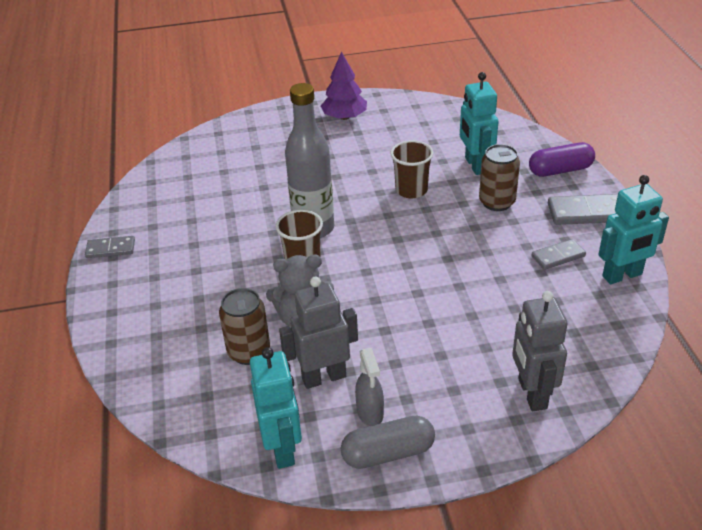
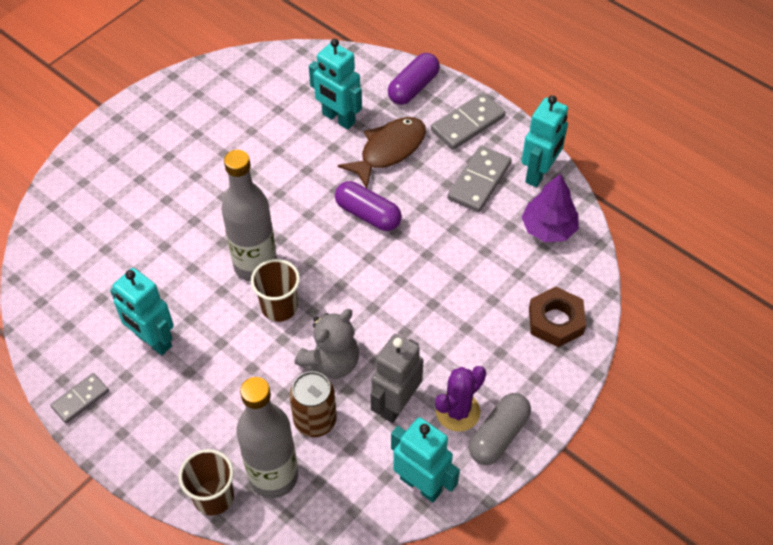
camera: 40 degrees left, 15 degrees up
(178, 372) = (273, 476): none -> grey bottle
(193, 239) = (153, 341): none -> turquoise robot
(344, 117) = (167, 121): purple tree -> purple tree (548, 228)
(370, 413) = (457, 411): grey spray bottle -> purple cactus
(411, 190) = (305, 176): brown cup -> brown cup (214, 497)
(436, 236) = (368, 214): none -> purple capsule
(497, 202) = (389, 150): brown can -> brown fish
(531, 394) = (555, 321): grey robot -> brown nut
(558, 256) = (479, 181): grey domino -> grey domino, size x1.58

